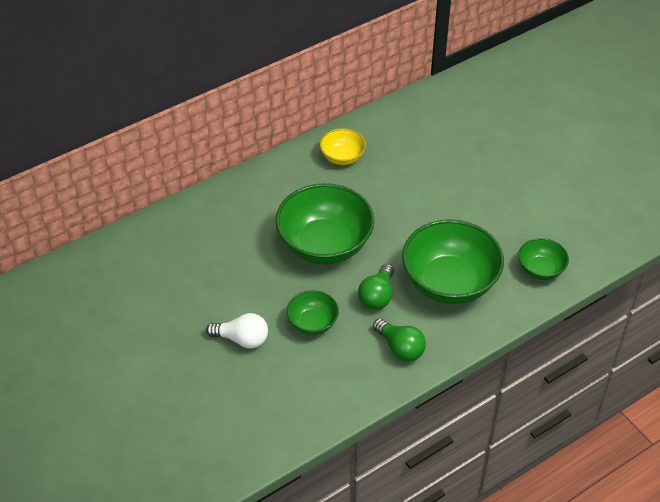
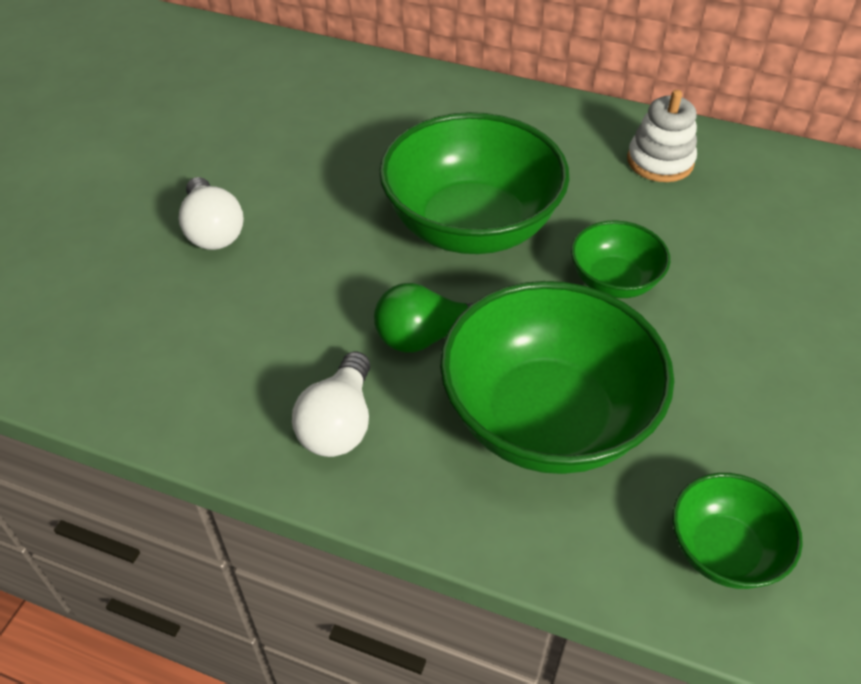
camera: 55 degrees right, 0 degrees up
(313, 323) = (304, 288): green bowl -> green bowl (614, 281)
(342, 157) = (660, 161): yellow bowl -> white stacking toy
(400, 348) = (339, 423): green light bulb -> white light bulb

